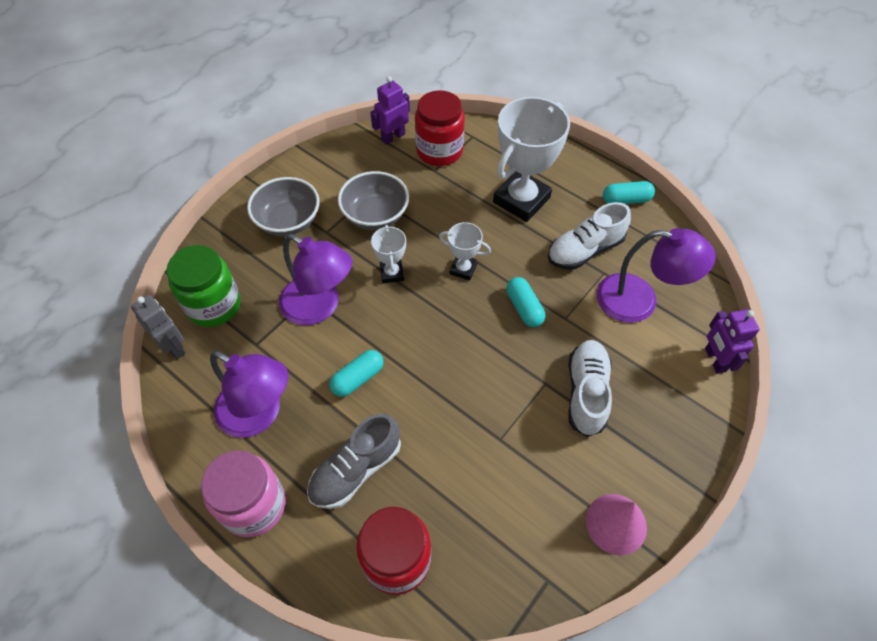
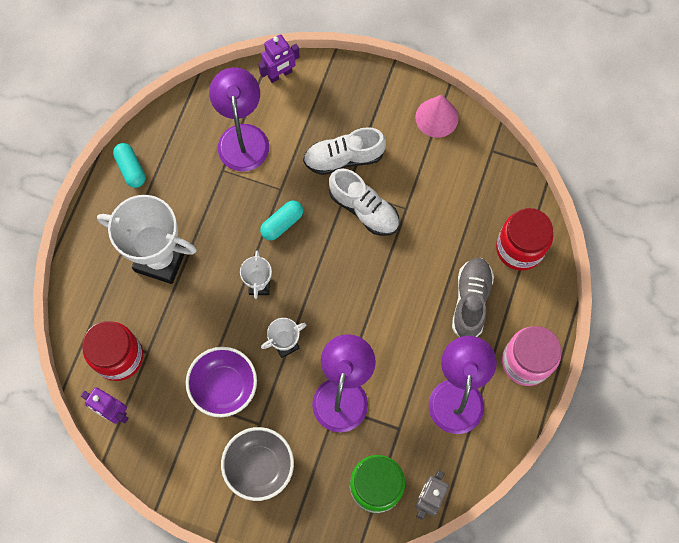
camera: 110 degrees left, 15 degrees up
(356, 470) = (471, 301): grey shoe -> grey shoe turned 105 degrees counterclockwise
(357, 378) = (397, 331): turquoise capsule -> none
(375, 215) = (224, 386): grey bowl -> purple bowl
(585, 250) = (203, 190): white shoe -> white shoe (364, 209)

